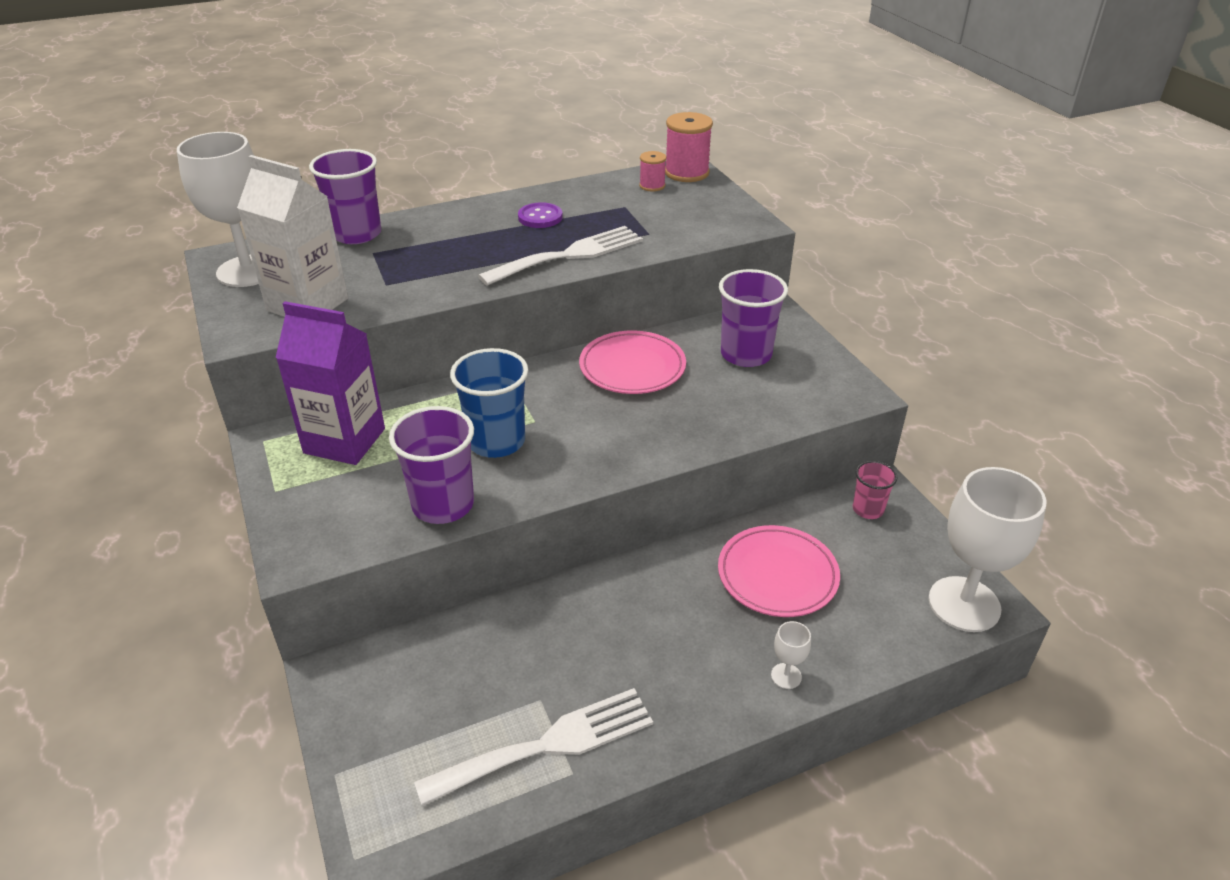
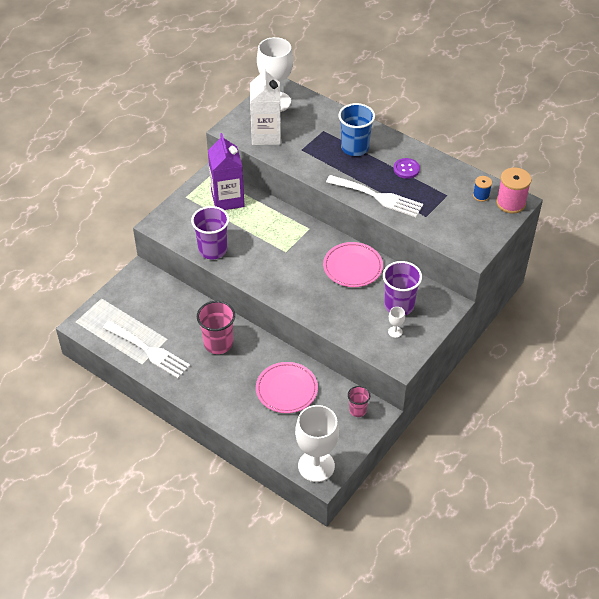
camera: 60 degrees right, 10 degrees up
(356, 234) = (334, 116): purple cup -> none
(496, 441) = (262, 246): blue cup -> blue cup (355, 148)
(610, 625) = (218, 343): none -> pink cup
(652, 186) = (481, 195): pink spool -> blue spool
(786, 676) = (229, 412): white goblet -> white goblet (395, 332)

